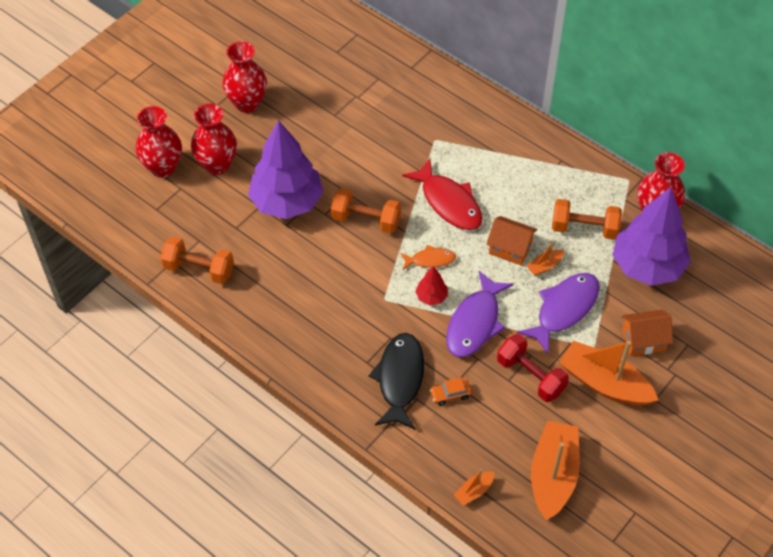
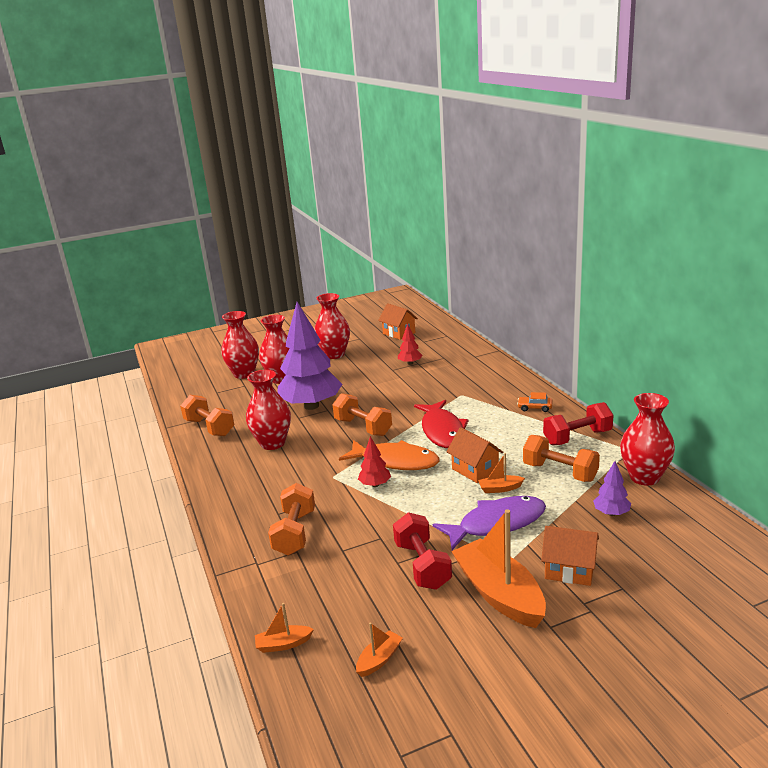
camera: 30 degrees right, 30 degrees down
(289, 272) = (272, 443): none -> red vase
(297, 42) = (399, 333): none -> orange house
(347, 98) = (410, 363): none -> red tree
(400, 379) = (295, 533): black fish -> orange dumbbell
(430, 260) = (395, 461): orange fish -> orange fish, size x1.83
(450, 394) = (331, 557): orange car -> orange car (535, 408)
(475, 323) = (400, 511): purple fish -> none
(553, 475) = (379, 659): orange boat -> orange boat, size x0.45
(577, 175) = (577, 437): none -> red dumbbell
(647, 266) = (611, 513): purple tree -> purple tree, size x0.42

